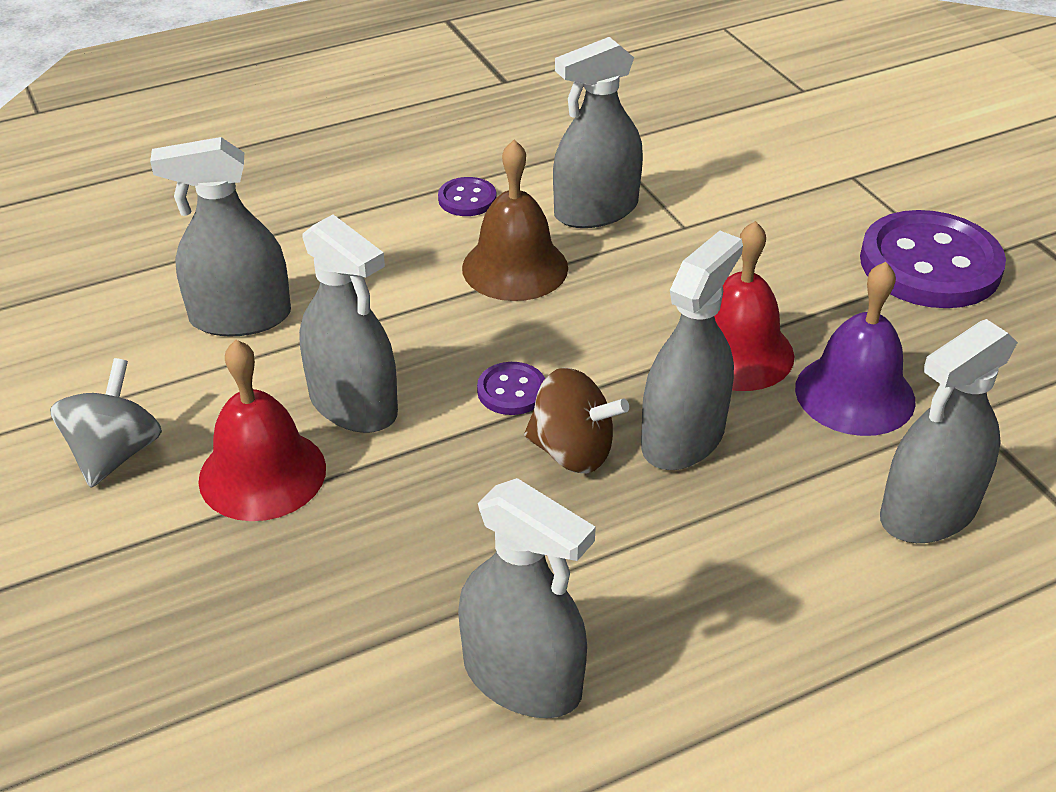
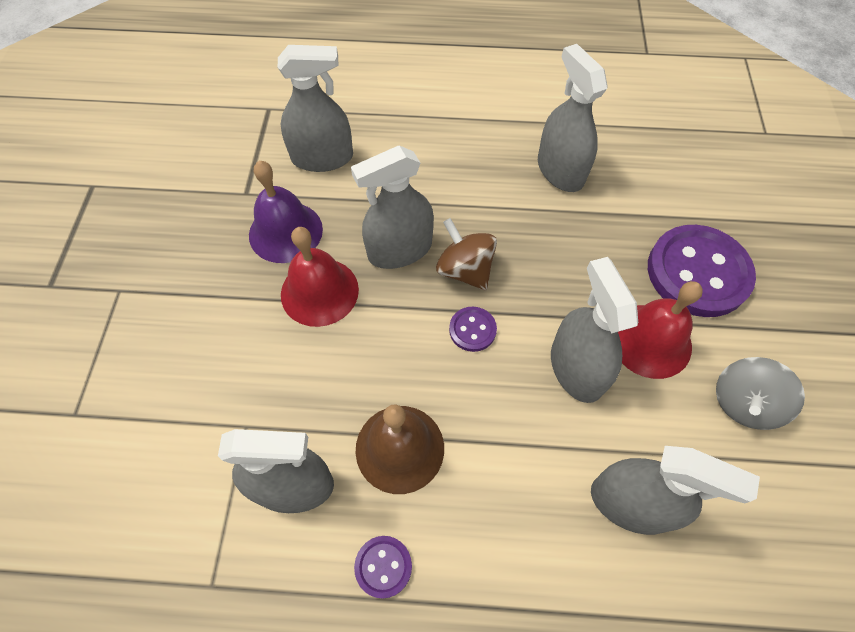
camera: 150 degrees left, 20 degrees up
(930, 264) = (135, 299): purple button -> purple button (697, 273)

